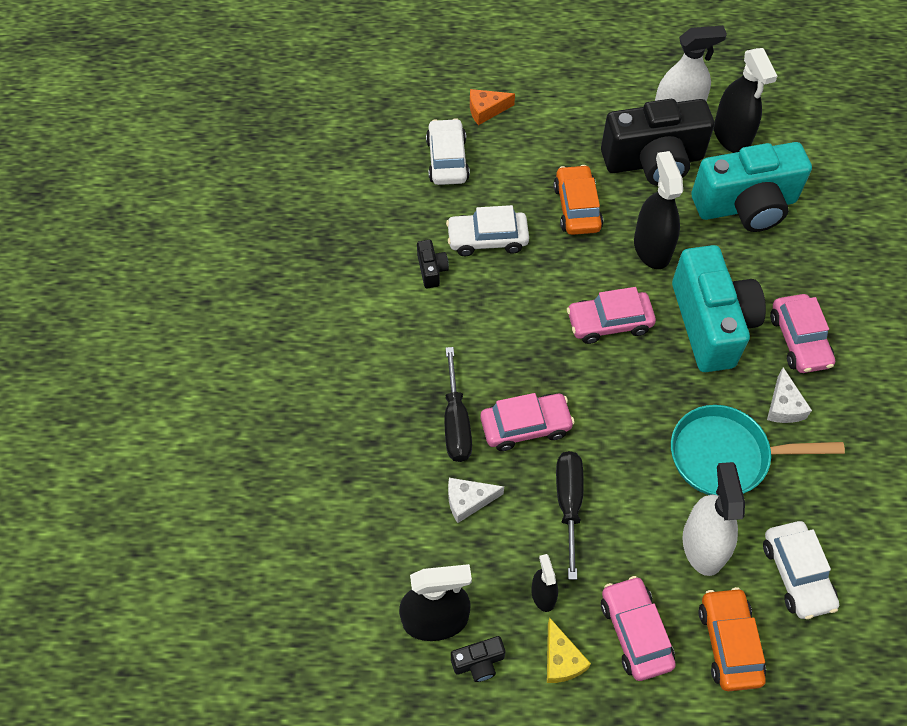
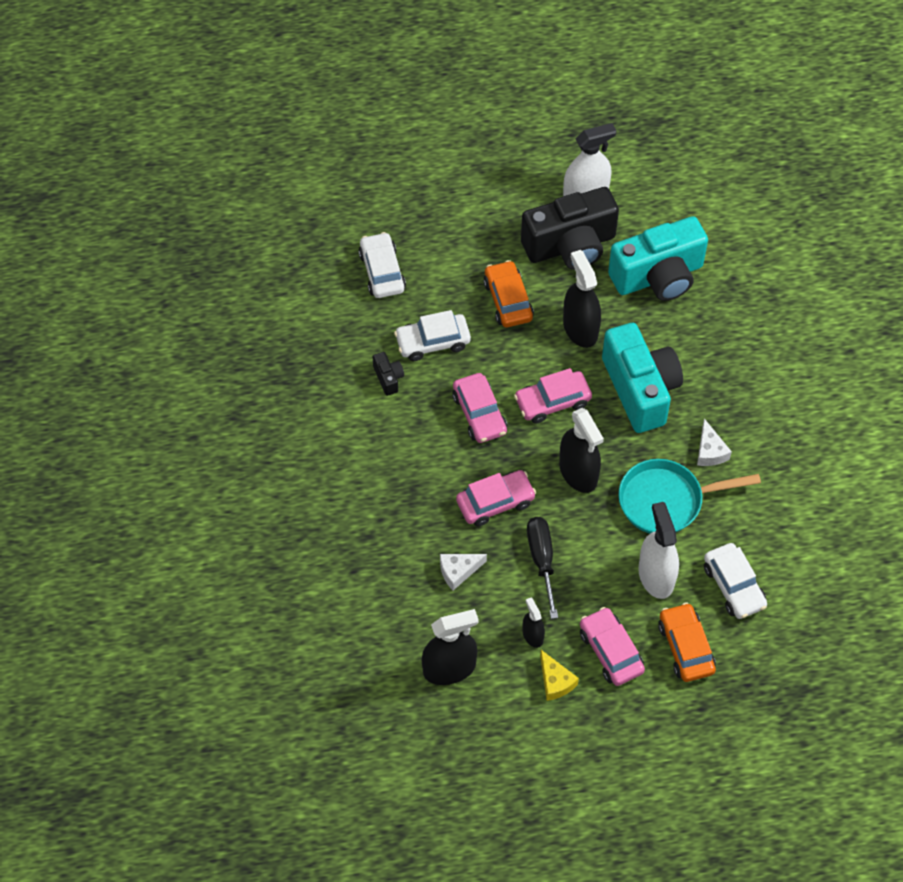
camera: 10 degrees left, 0 degrees up
(456, 422) = (436, 508): black screwdriver -> none
(478, 662) = (490, 694): black camera -> none
(486, 110) = (408, 217): orange cheese -> none
(731, 136) = (638, 210): black spray bottle -> black spray bottle (578, 472)
(799, 340) = (717, 392): pink car -> pink car (479, 414)

